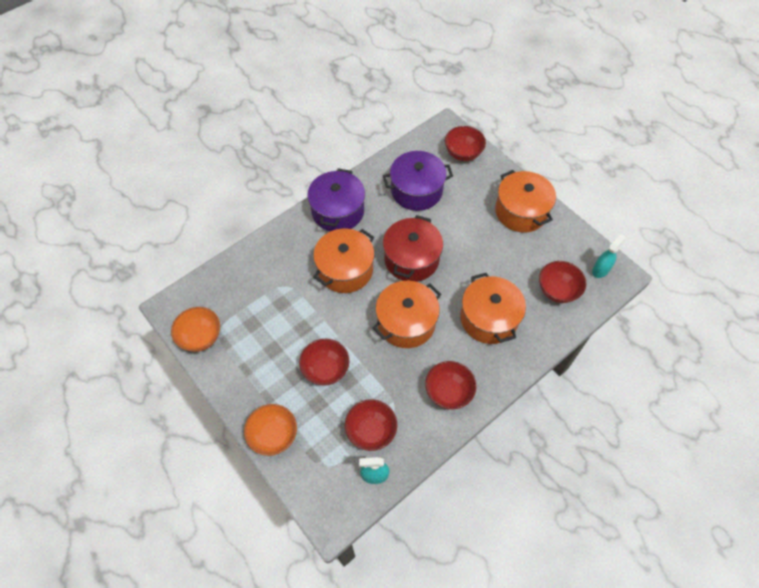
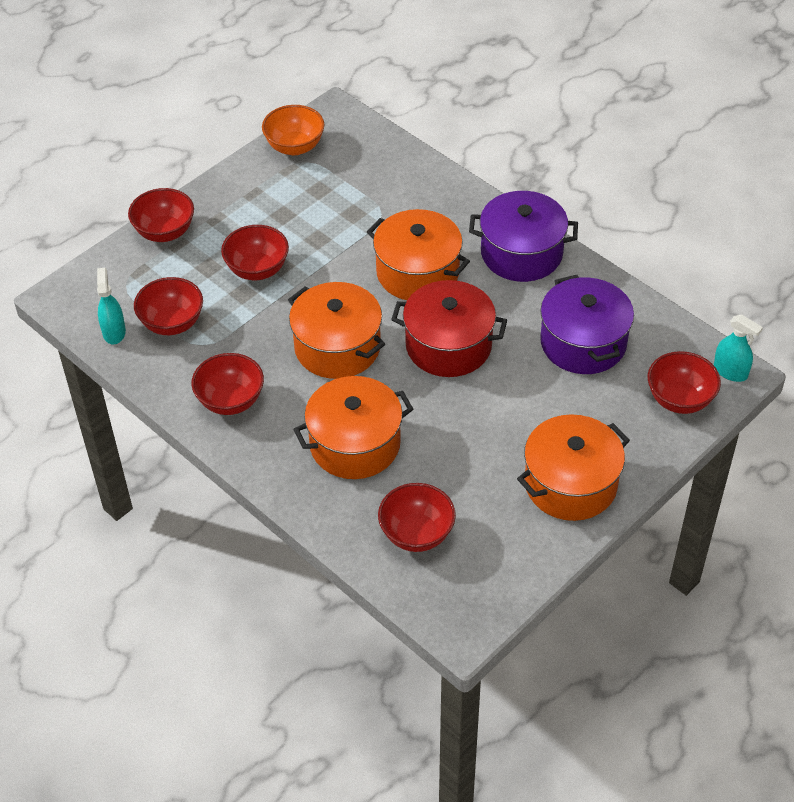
camera: 85 degrees right, 10 degrees down
(274, 436) = (165, 232): orange bowl -> red bowl
(600, 270) = (467, 598): turquoise spray bottle -> turquoise spray bottle (730, 371)

